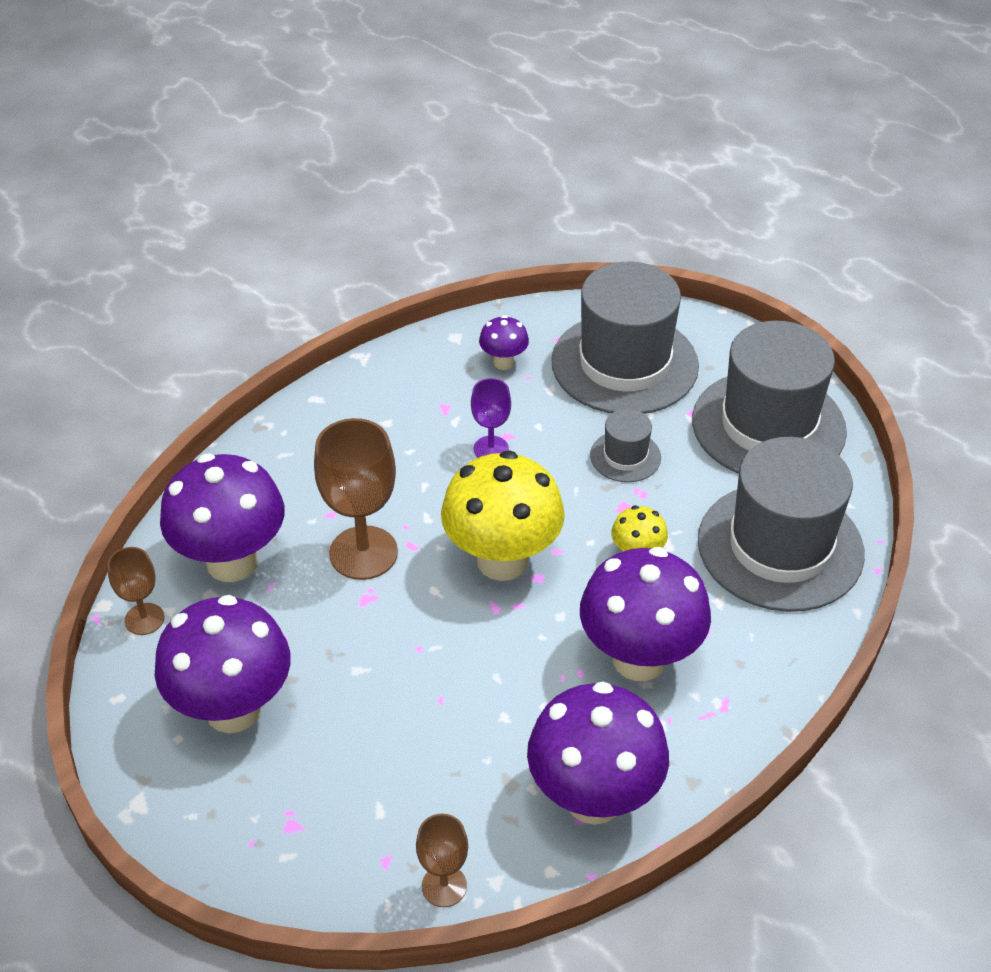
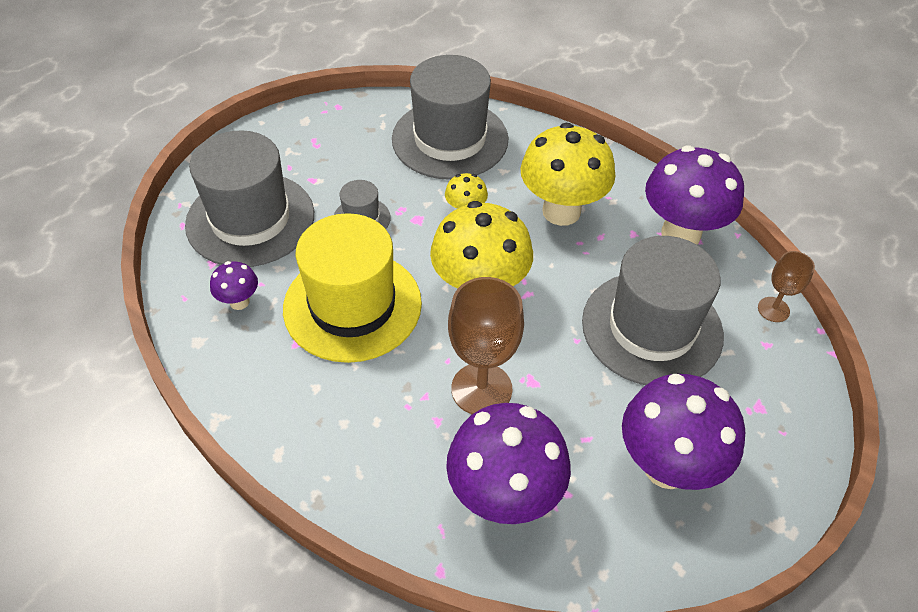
camera: 95 degrees left, 5 degrees up
(144, 619) = (585, 564): brown goblet -> none
(491, 449) = (352, 305): purple goblet -> yellow hat
(639, 659) = (561, 211): purple mushroom -> yellow mushroom
(768, 425) = (329, 139): grey hat -> grey hat (652, 328)

